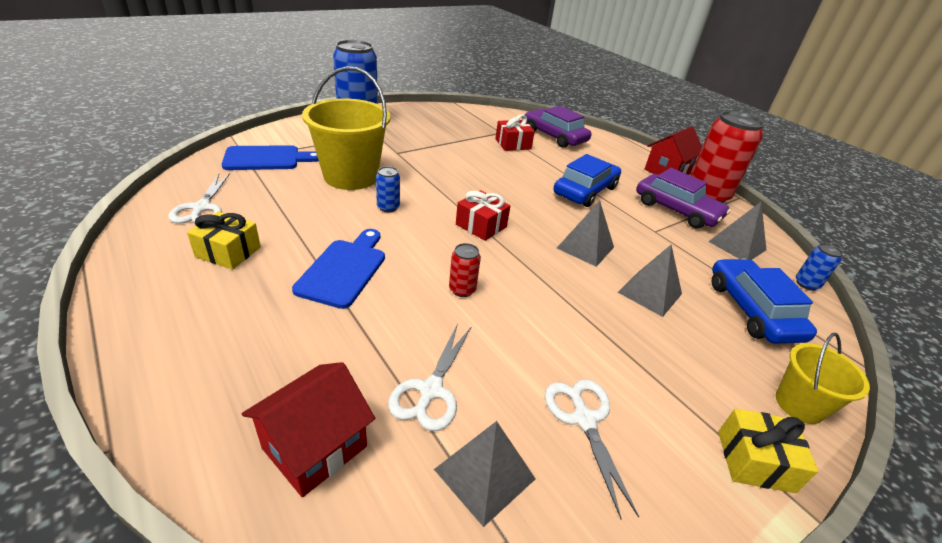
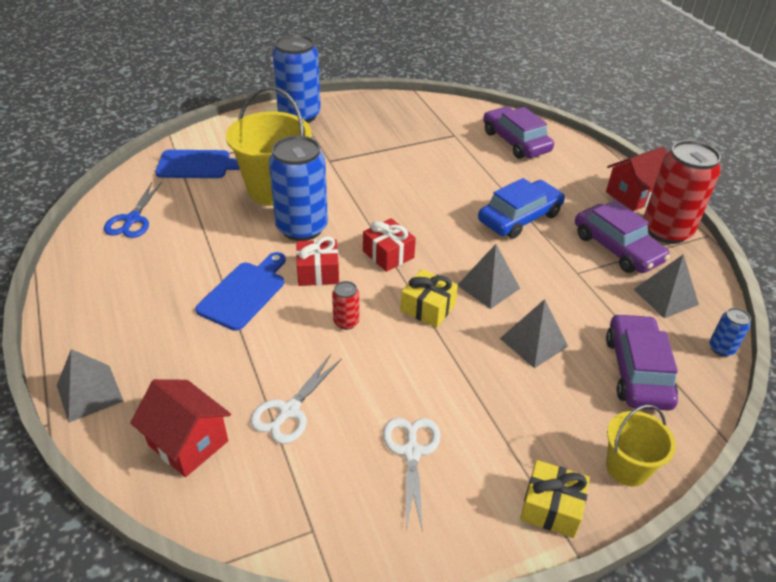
camera: 15 degrees right, 5 degrees up
(201, 208) = (132, 220): white scissors -> blue scissors
(228, 252) = (149, 267): yellow gift -> yellow gift (428, 308)
(315, 447) = (188, 443): red house -> red house turned 75 degrees clockwise
(388, 207) = (302, 228): blue can -> blue can, size x2.30
(484, 474) = (311, 481): grey pyramid -> grey pyramid (89, 393)
(513, 144) = (461, 152): red gift -> red gift (318, 272)
(752, 310) = (637, 371): blue car -> purple car

